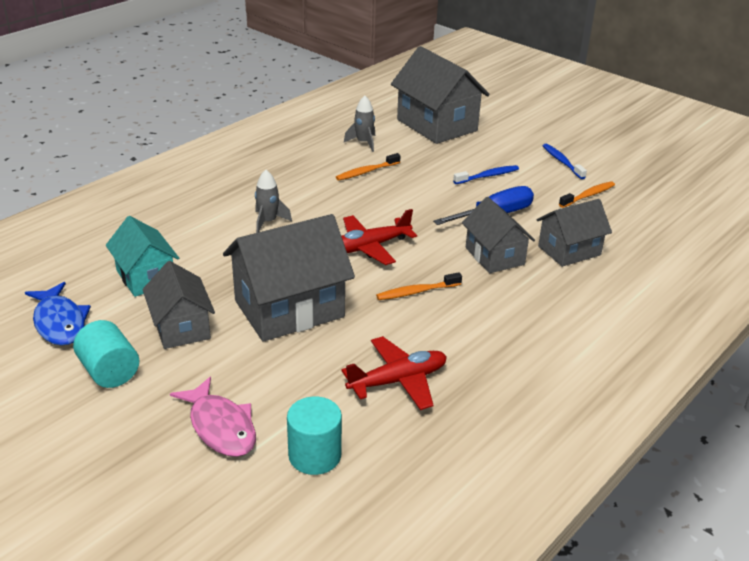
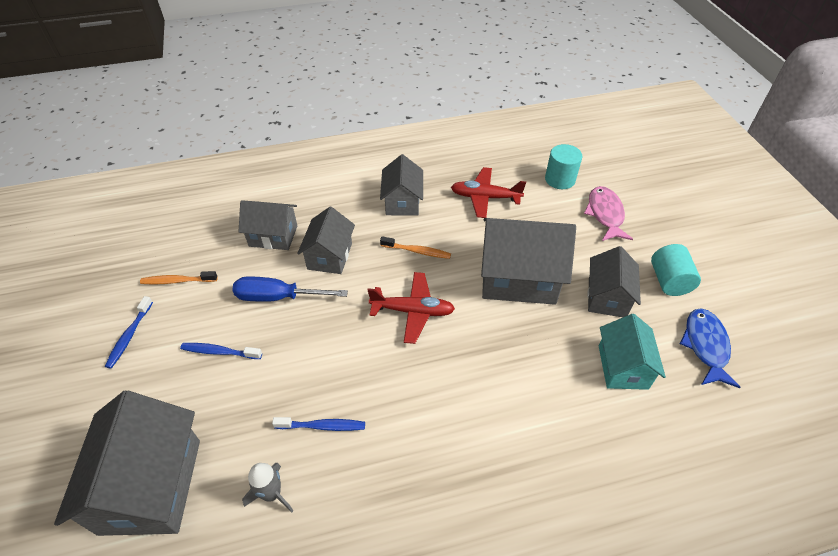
camera: 145 degrees left, 15 degrees up
(268, 222) = (478, 391): grey rocket -> none
(366, 172) = (323, 426): orange toothbrush -> blue toothbrush
(489, 333) = (402, 202): none -> grey house

